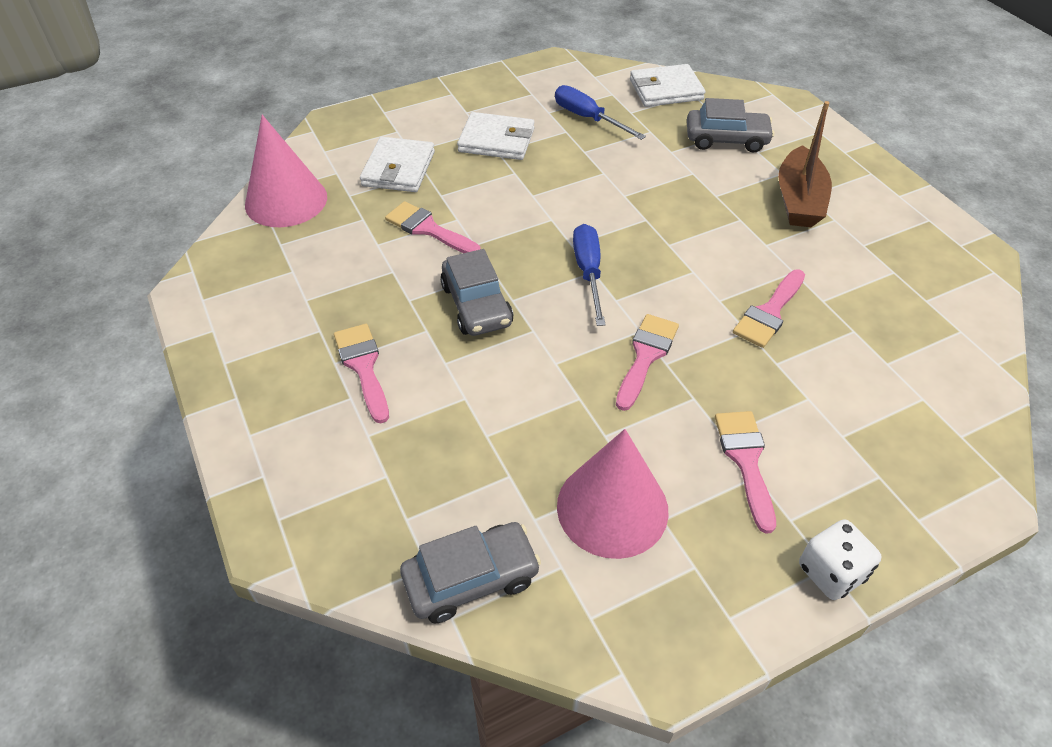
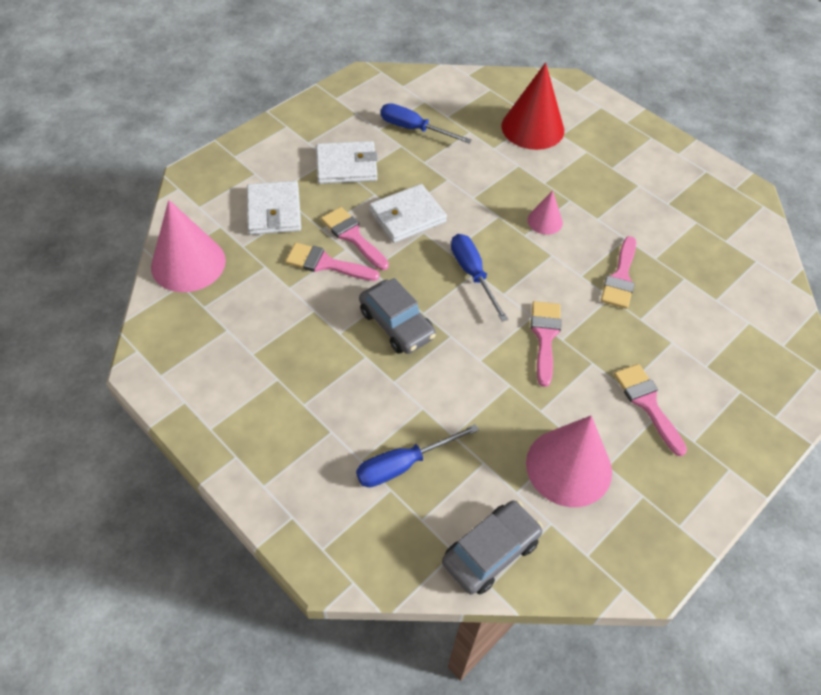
camera: 20 degrees left, 5 degrees up
(363, 366) = (329, 402): pink brush -> pink brush (352, 236)
(413, 453) = (403, 465): none -> blue screwdriver
(666, 90) = (467, 89): white wallet -> white wallet (407, 216)
(699, 235) = (545, 221): none -> pink cone
(726, 139) = (532, 128): grey car -> red cone
(798, 200) = (607, 174): brown boat -> none
(831, 572) = (733, 472): white dice -> none

